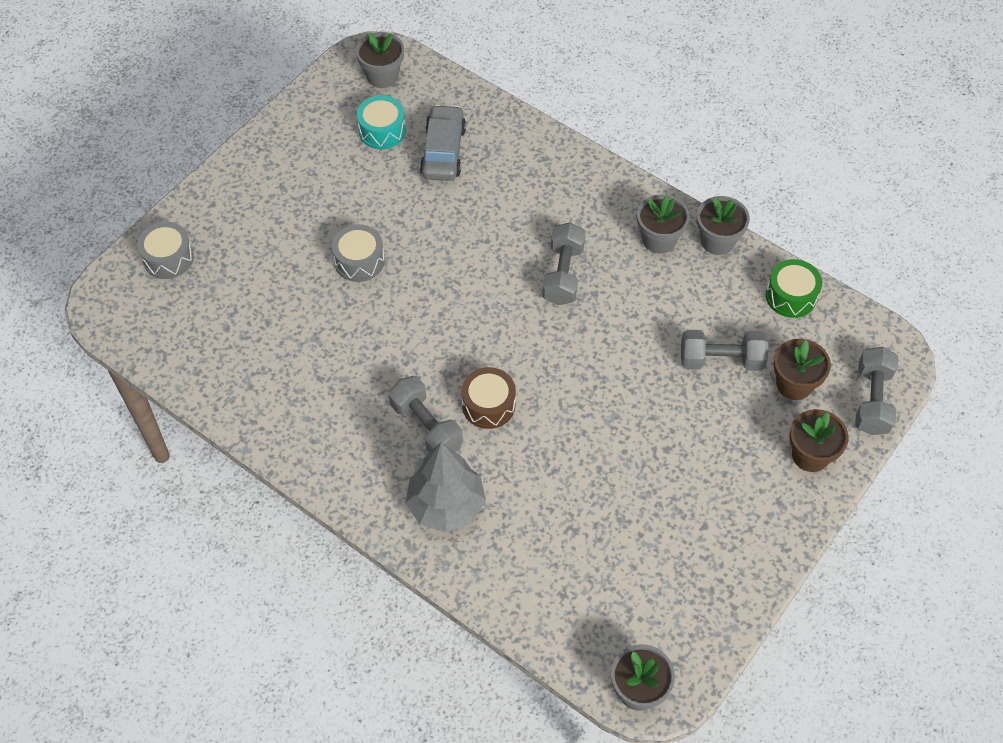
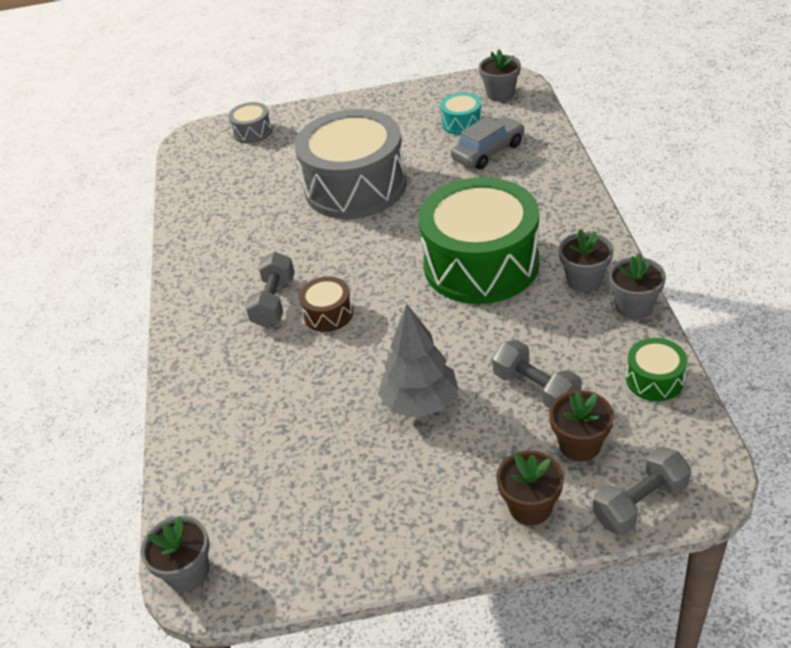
camera: 50 degrees right, 15 degrees down
(359, 261) = (355, 186): grey drum -> grey drum, size x2.37
(446, 505) = (225, 356): grey tree -> grey tree (420, 403)
(563, 274) = (481, 264): grey dumbbell -> green drum

